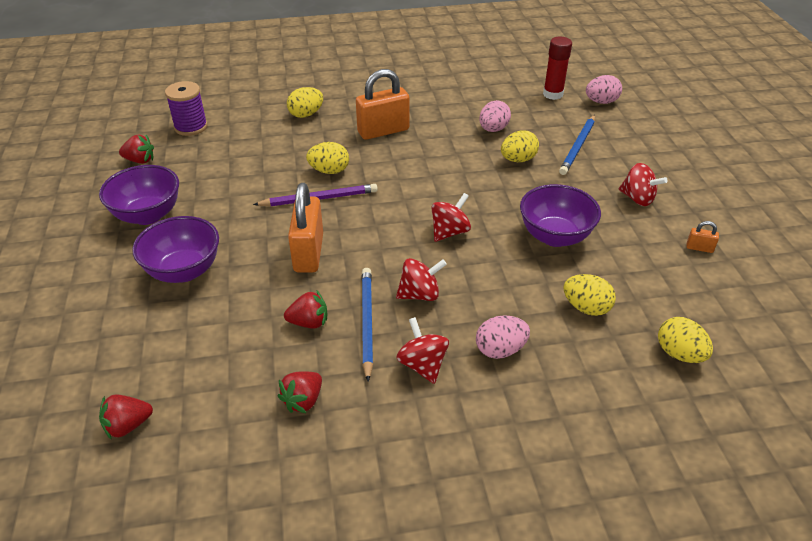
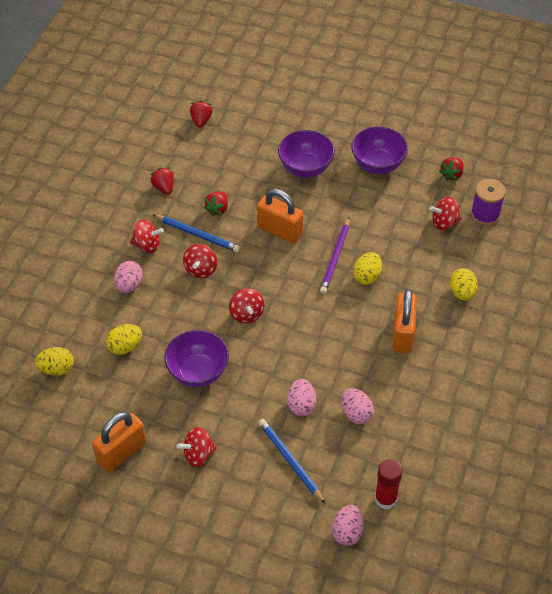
camera: 120 degrees right, 10 degrees up
(218, 146) = (444, 222): none -> red spinning top
(518, 160) = (301, 405): yellow egg -> pink egg
(699, 248) = (121, 453): orange padlock -> orange padlock, size x2.35

